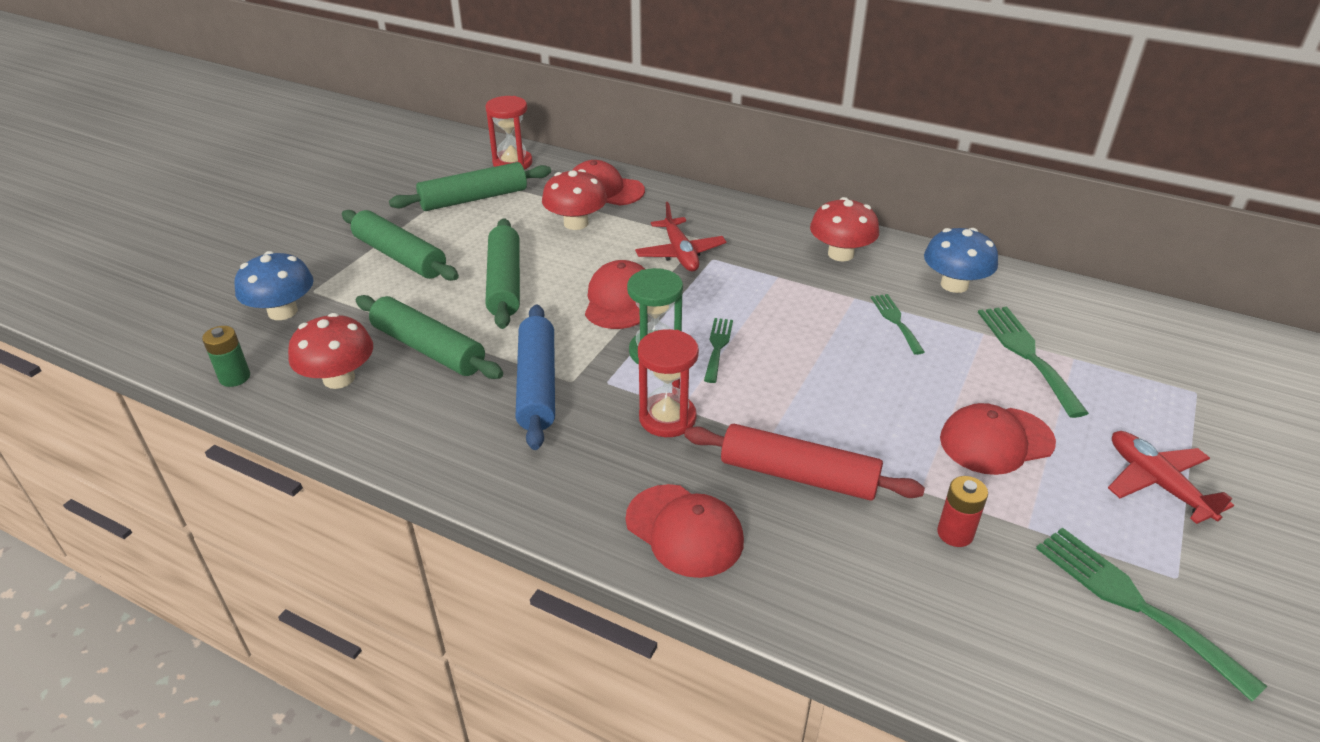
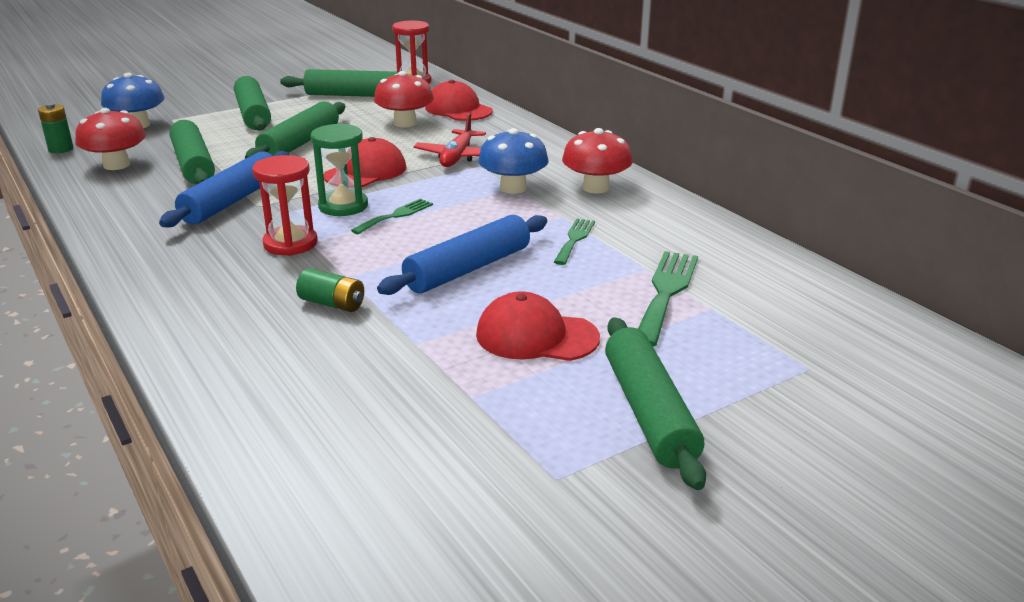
camera: 30 degrees right, 10 degrees down
(684, 530) = (199, 306): red cap -> none
(798, 475) = (332, 304): red rolling pin -> green battery
(856, 388) = (468, 269): none -> blue rolling pin
(954, 285) = (672, 231): blue mushroom -> blue mushroom (513, 188)
(955, 533) = (399, 378): red battery -> none
(1133, 603) = (483, 477): green fork -> none
(1156, 483) = (648, 412): red plane -> green rolling pin

